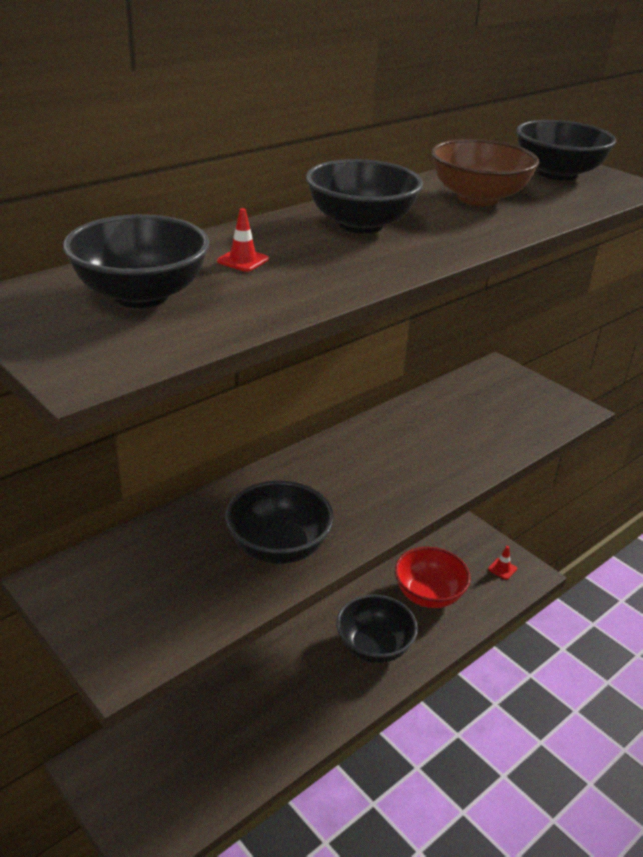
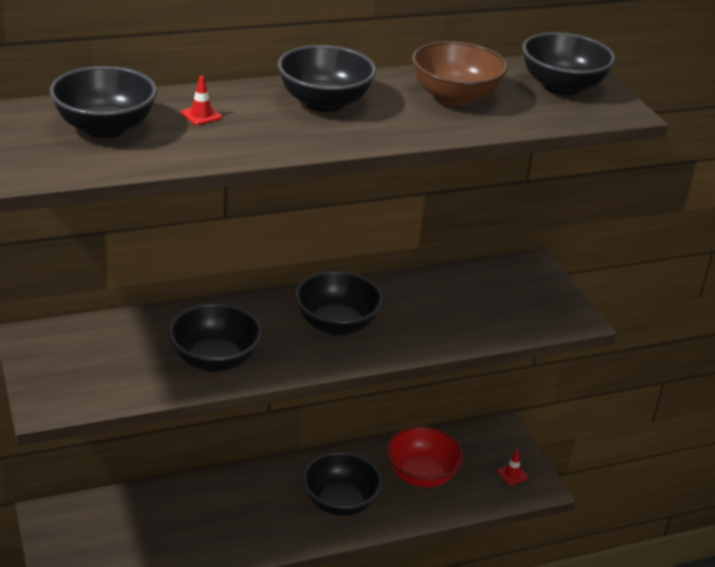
camera: 20 degrees right, 0 degrees up
(372, 473) = (336, 324): none -> black bowl

